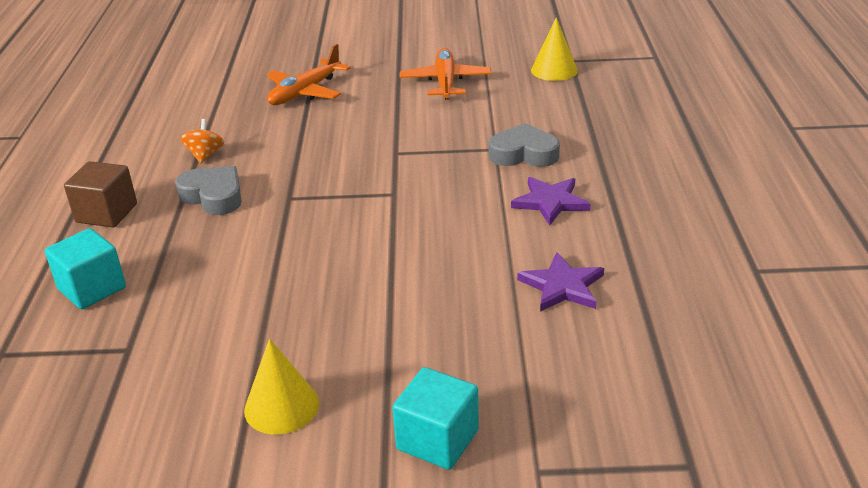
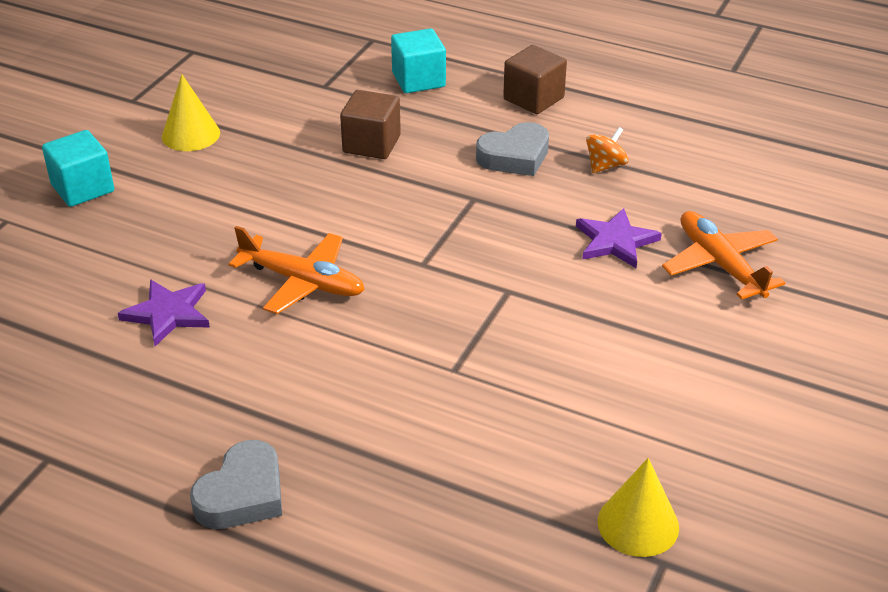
camera: 115 degrees right, 5 degrees up
(205, 155) = (605, 166): orange spinning top -> orange spinning top turned 75 degrees counterclockwise
(234, 275) = (371, 144): none -> brown cube
(445, 82) = (669, 393): orange plane -> orange plane (302, 281)
(523, 154) = (421, 388): grey heart -> grey heart (242, 494)
(550, 202) = (304, 365): purple star -> purple star (615, 241)

